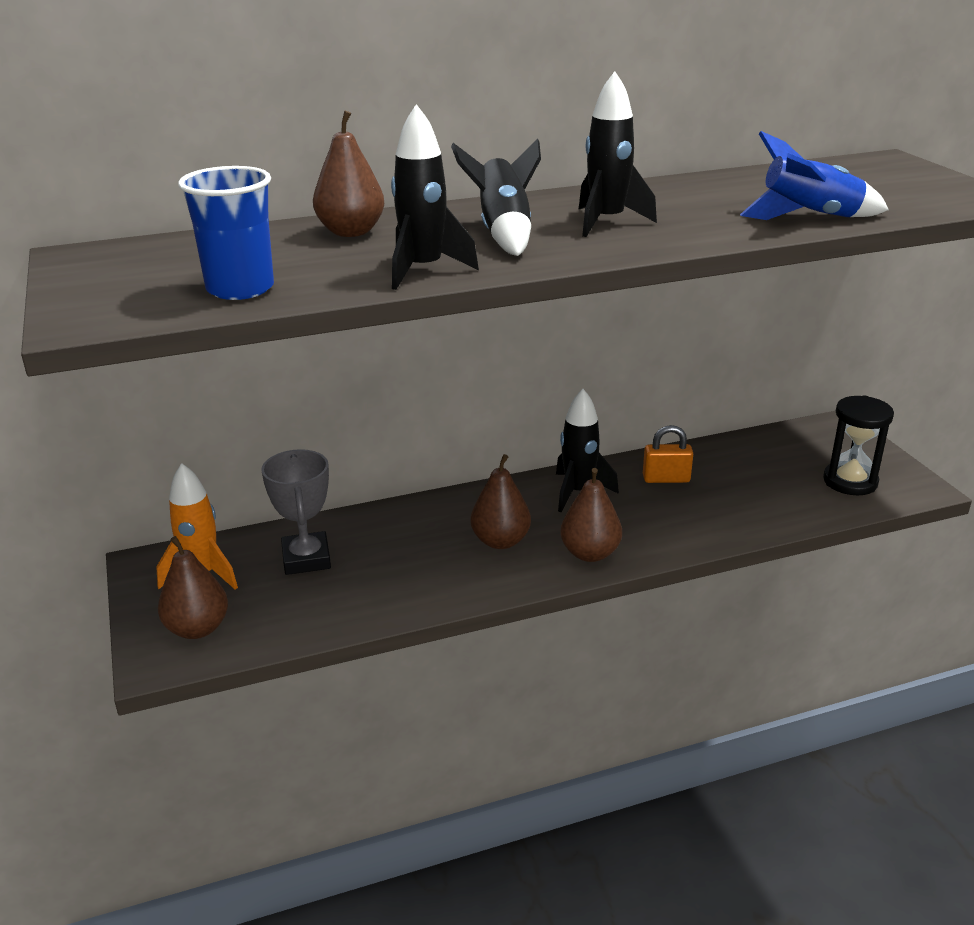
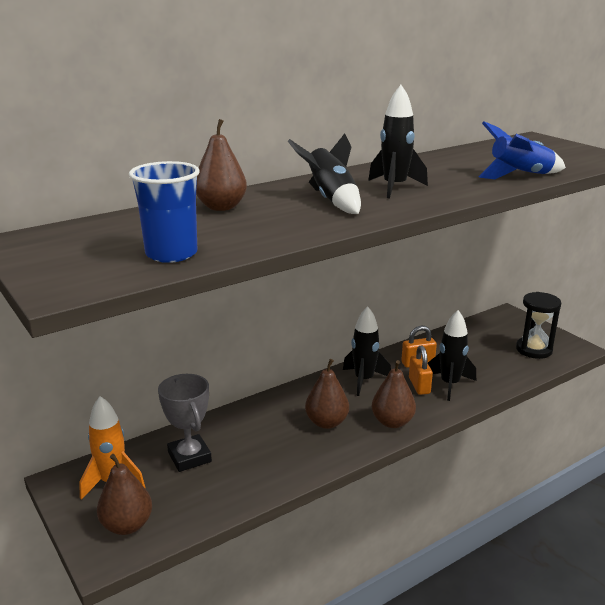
camera: 15 degrees left, 5 degrees down
(423, 270) = (297, 229): black rocket -> black rocket (450, 384)
(652, 510) = (419, 386): none -> orange padlock

